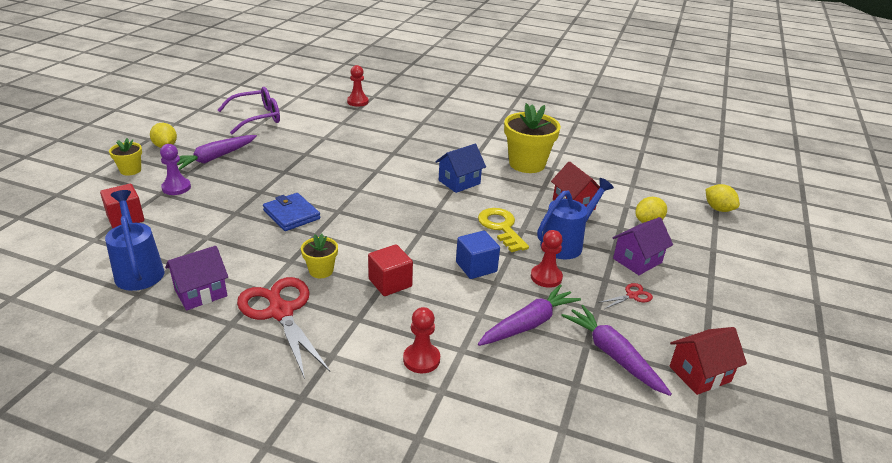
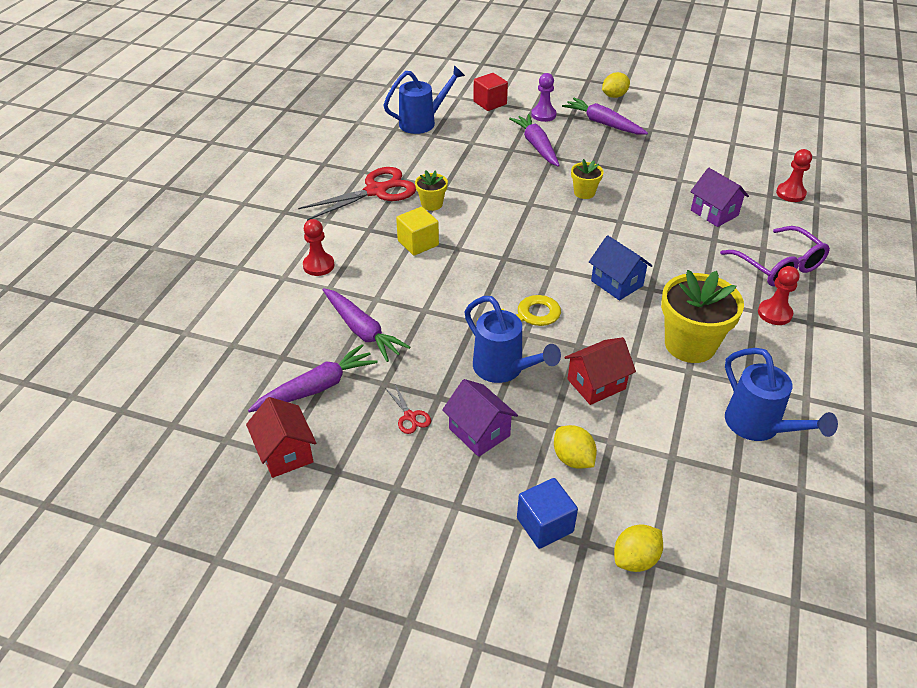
camera: 90 degrees right, 10 degrees up
(130, 170) = (564, 89): yellow flower pot -> yellow flower pot (584, 193)
(201, 293) = (397, 152): purple house -> purple house (714, 213)
(236, 197) = (536, 146): none -> purple carrot
(257, 117) = (702, 132): purple glasses -> purple glasses (779, 266)
(291, 214) = (516, 178): blue wallet -> none
(390, 283) = (418, 243): red cube -> yellow cube
(476, 267) = (449, 296): blue cube -> blue cube (545, 525)
(546, 277) = (437, 347): red pawn -> red pawn (774, 313)
(597, 154) = (758, 426): none -> blue watering can

